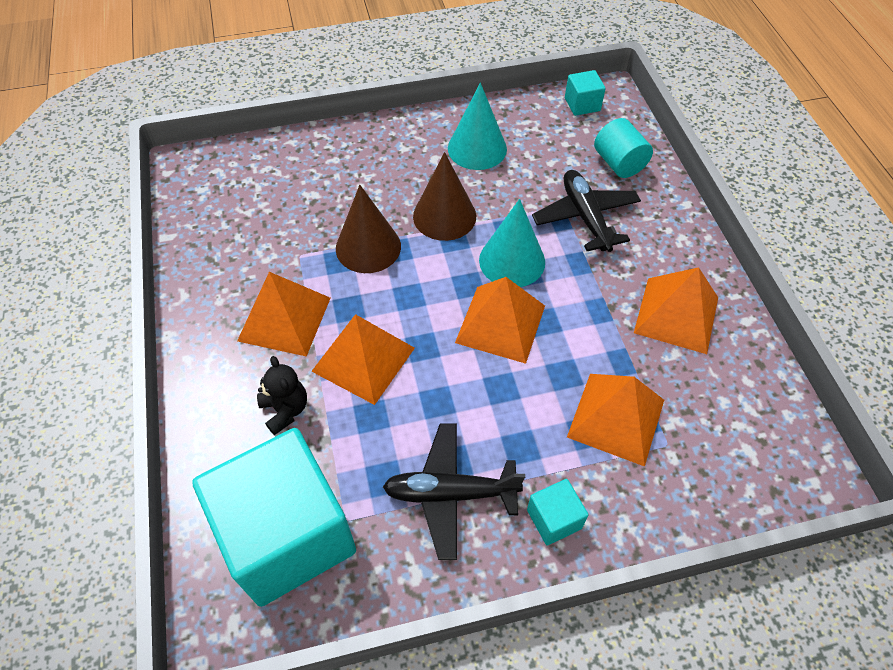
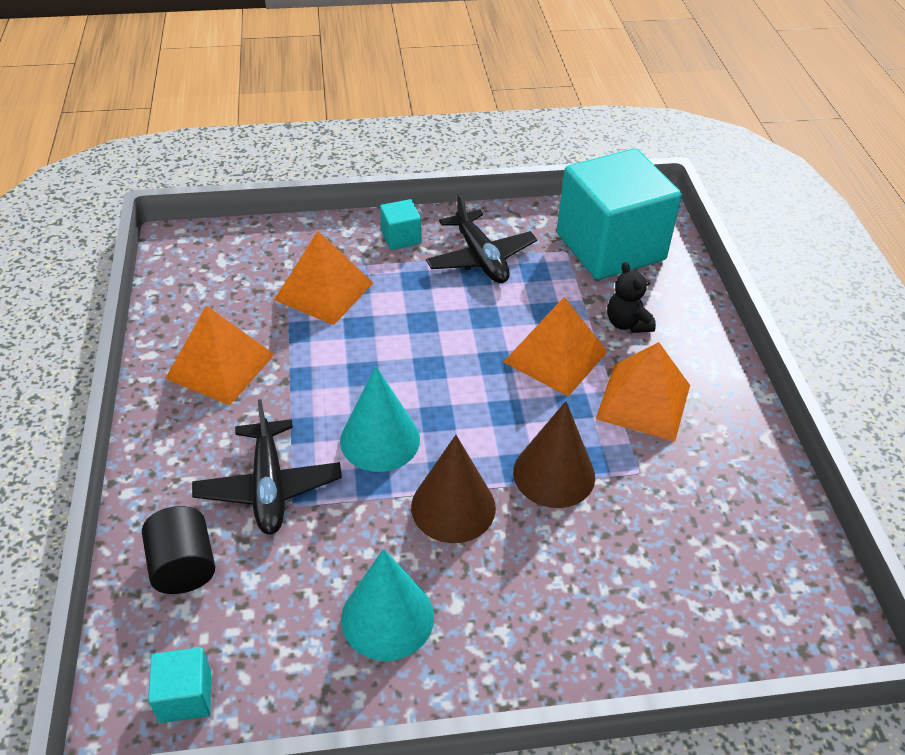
camera: 175 degrees left, 10 degrees down
(450, 493) = (480, 258): black plane -> black plane turned 60 degrees clockwise
(500, 323) = (410, 375): orange pyramid -> none
(619, 163) = (184, 566): turquoise cylinder -> black cylinder

